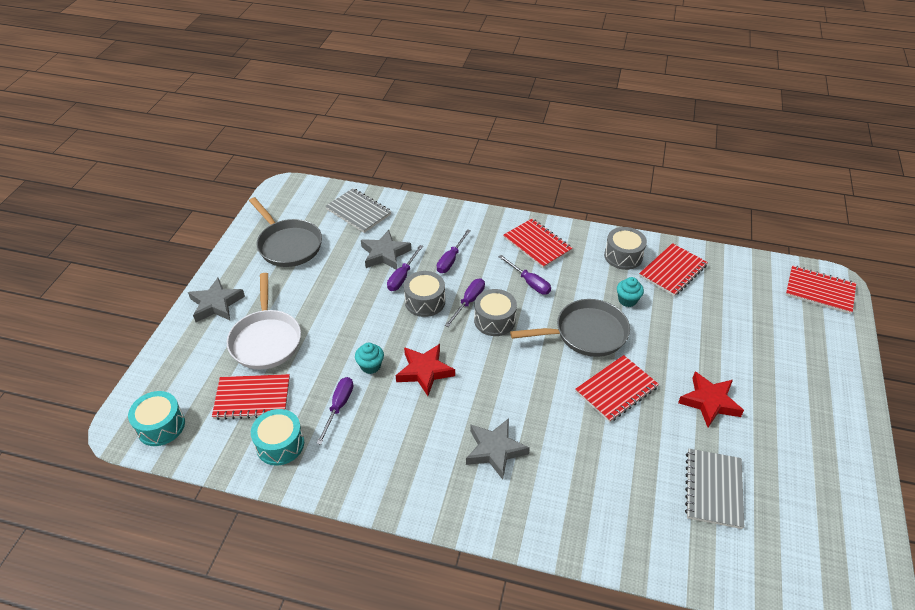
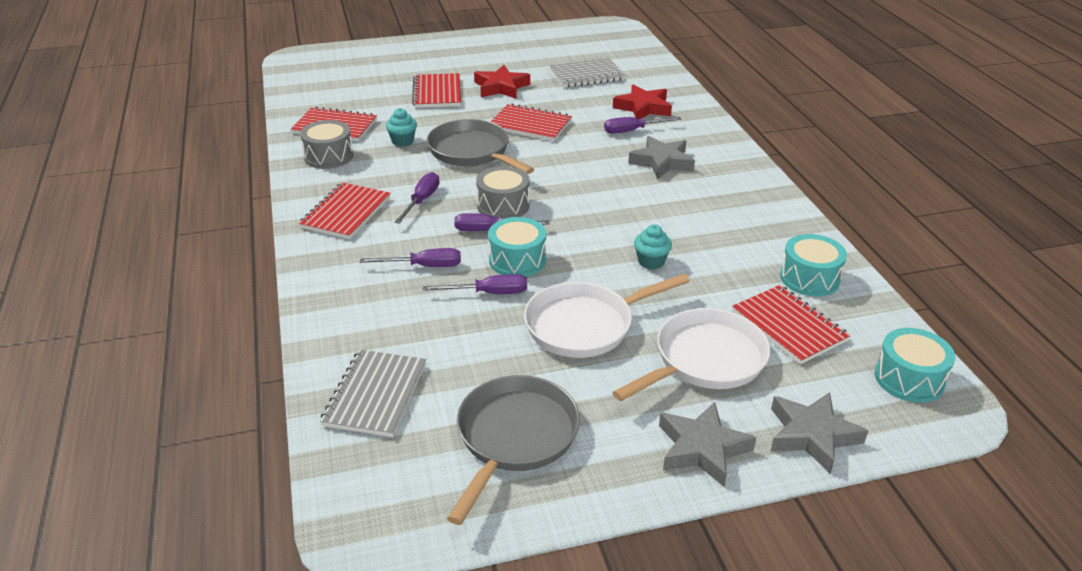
camera: 120 degrees left, 10 degrees down
(339, 304) = (585, 325): none -> white pan
(339, 407) = (724, 261): purple screwdriver -> purple screwdriver (632, 130)
(385, 254) = (456, 326): grey star -> grey star (812, 435)
(424, 371) = (619, 225): red star -> red star (643, 108)
(425, 301) = (517, 260): grey drum -> turquoise drum
(819, 291) = (313, 62): red notebook -> red notebook (437, 93)

